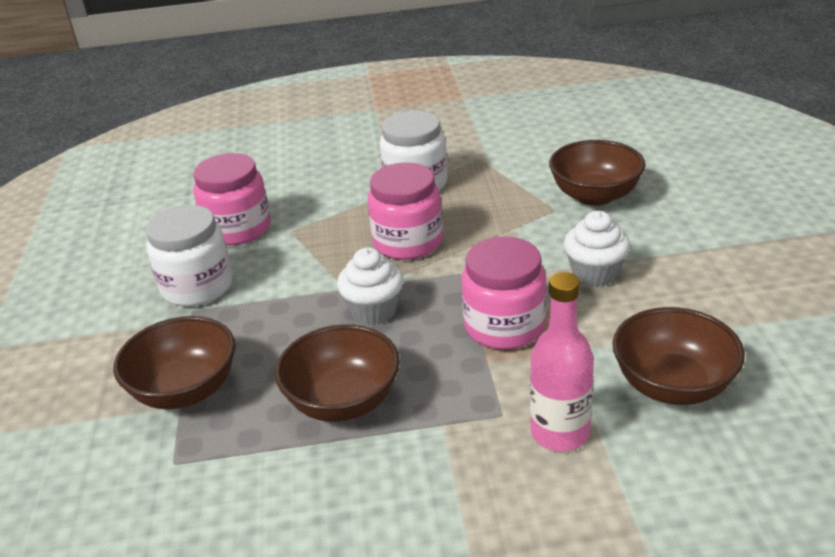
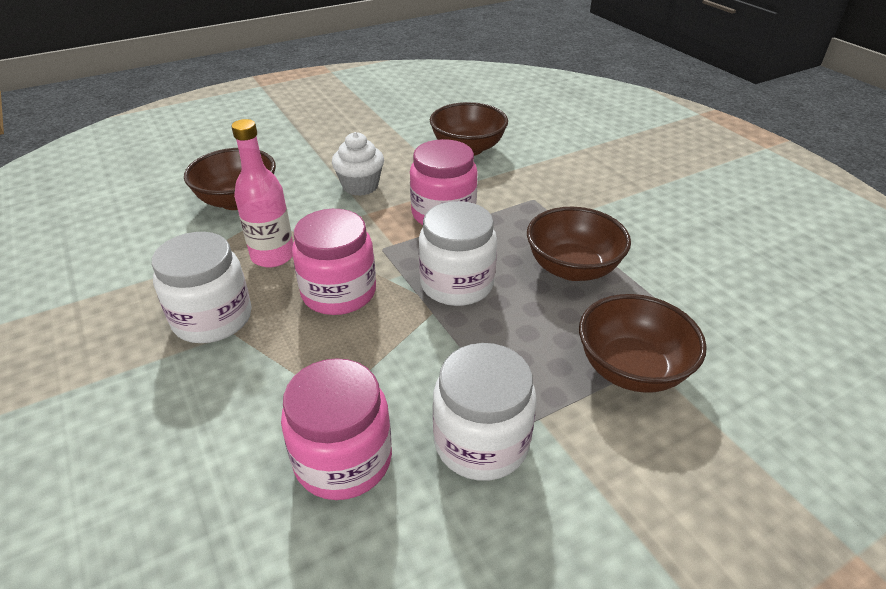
camera: 115 degrees left, 5 degrees up
(374, 310) = (457, 284): white cupcake -> white jar
(559, 433) = (534, 177): pink bottle -> pink bottle (273, 256)

